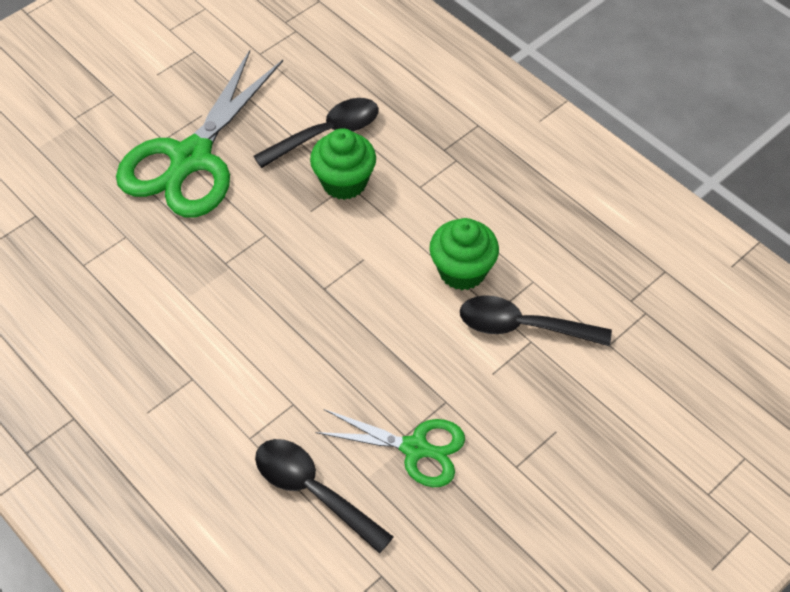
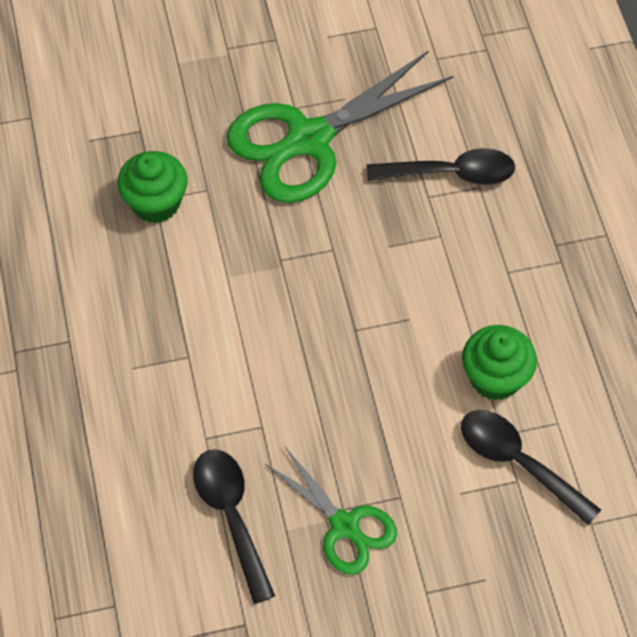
camera: 30 degrees right, 5 degrees up
(344, 182) = (437, 232): green cupcake -> green cupcake (156, 203)

